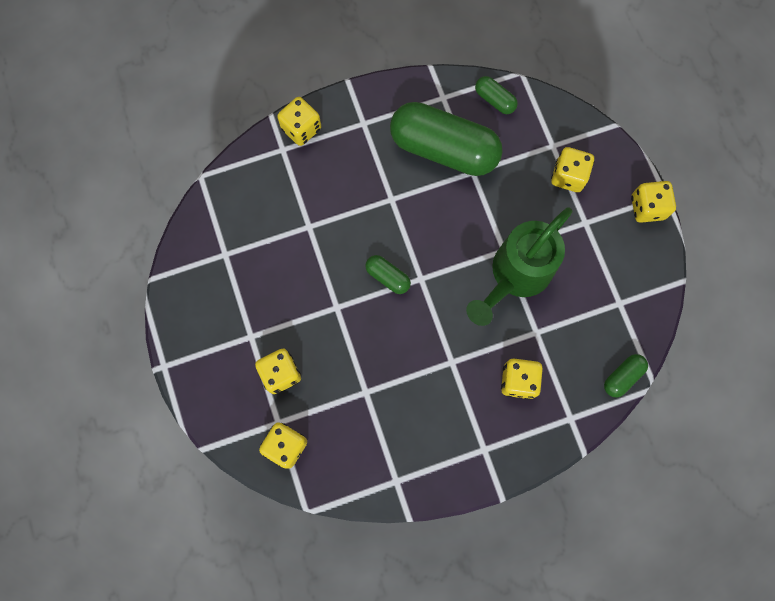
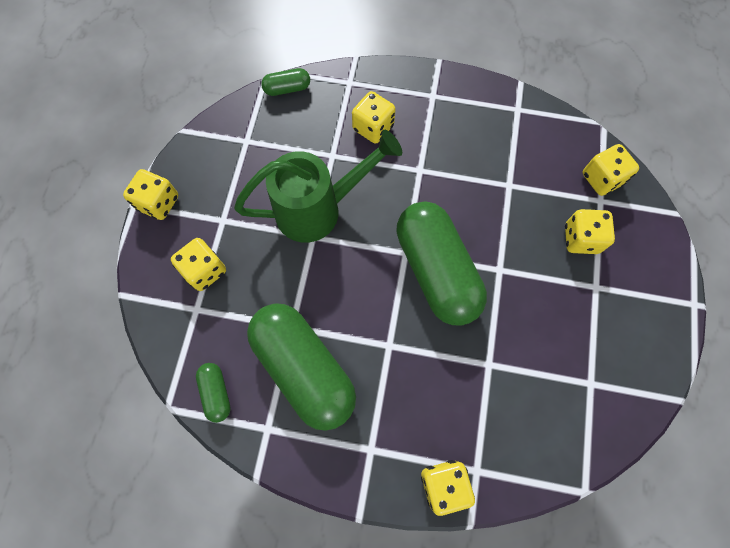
camera: 150 degrees left, 5 degrees down
(388, 277) = (436, 271): green capsule -> green capsule, size x2.32

